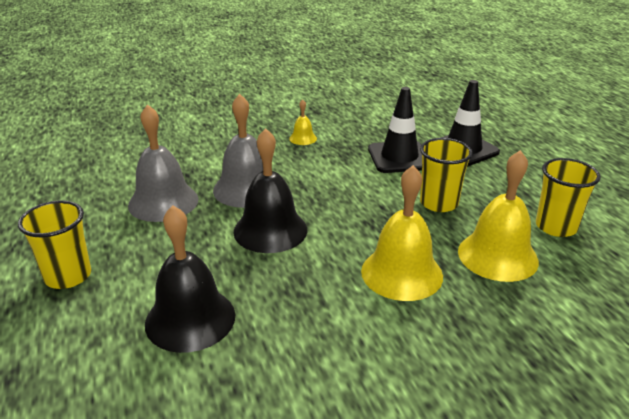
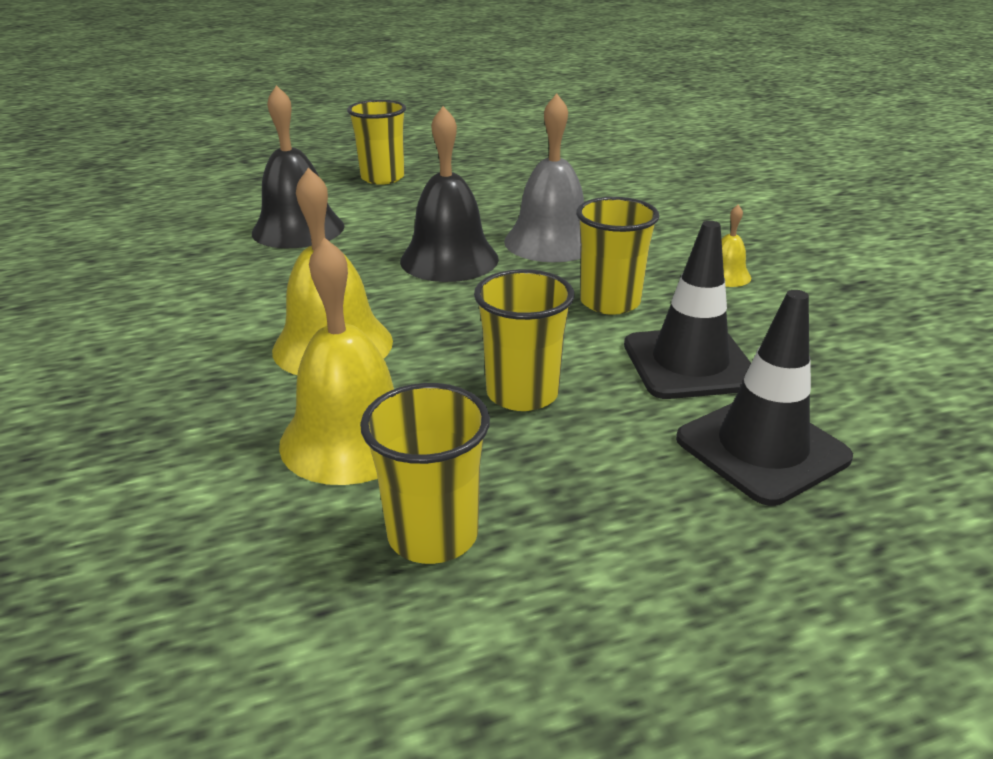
camera: 90 degrees right, 0 degrees up
(163, 202) = (515, 201): grey bell -> none
(336, 173) = (610, 302): none -> yellow cup

